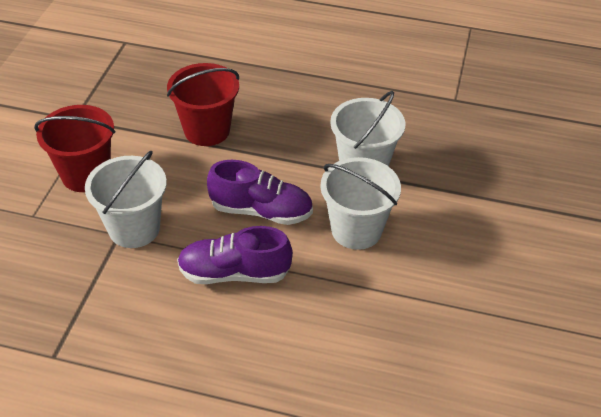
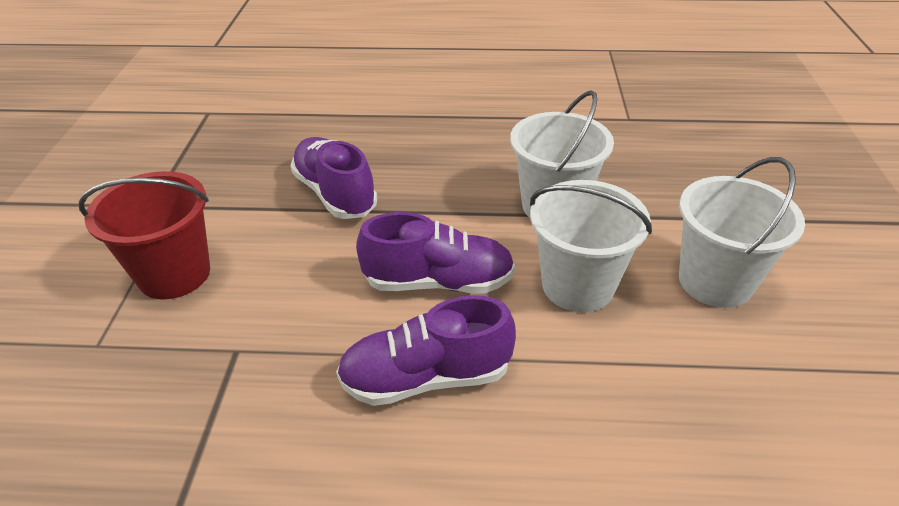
camera: 10 degrees left, 5 degrees down
(134, 228) = (258, 337): white bucket -> white bucket (715, 281)
(207, 130) = (335, 194): red bucket -> purple shoe

